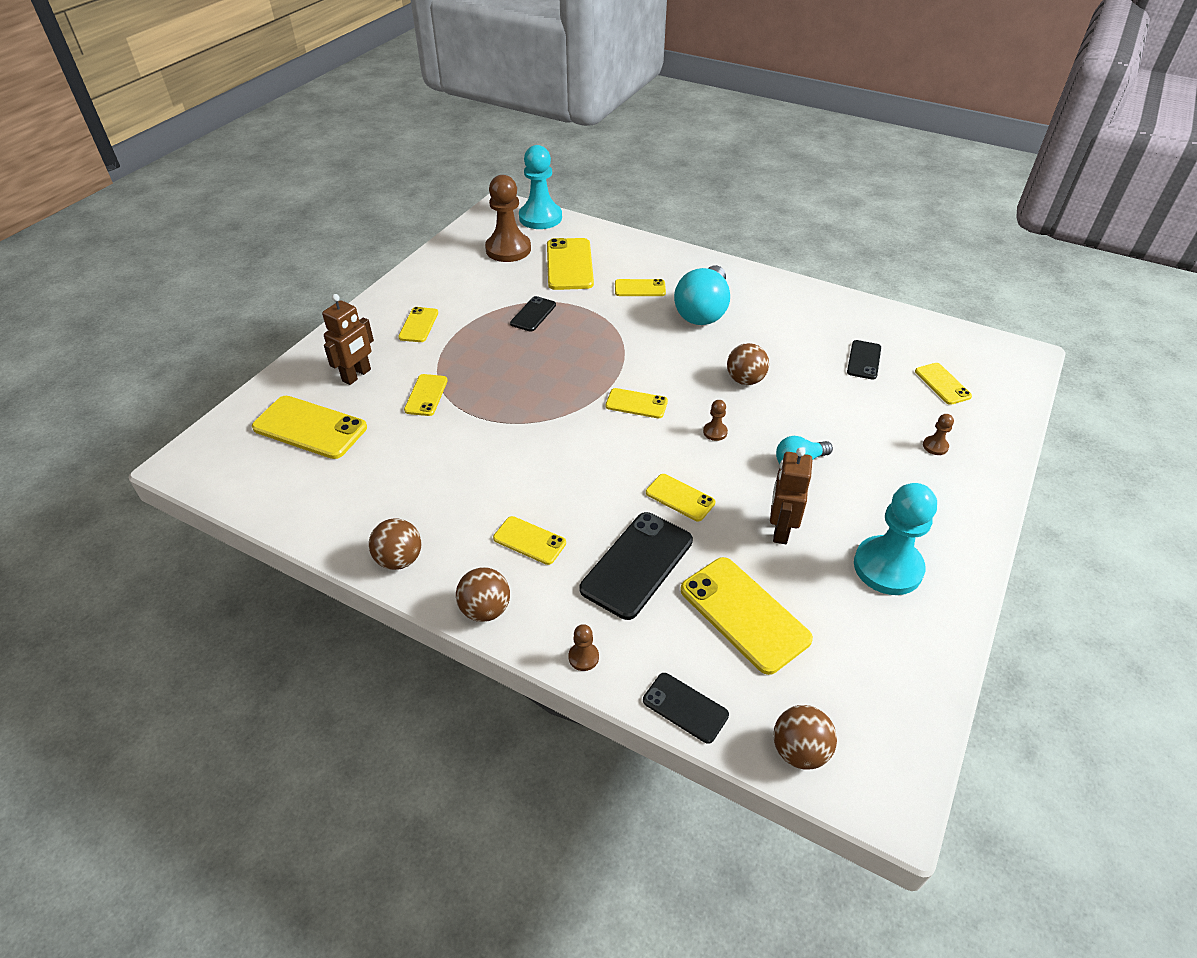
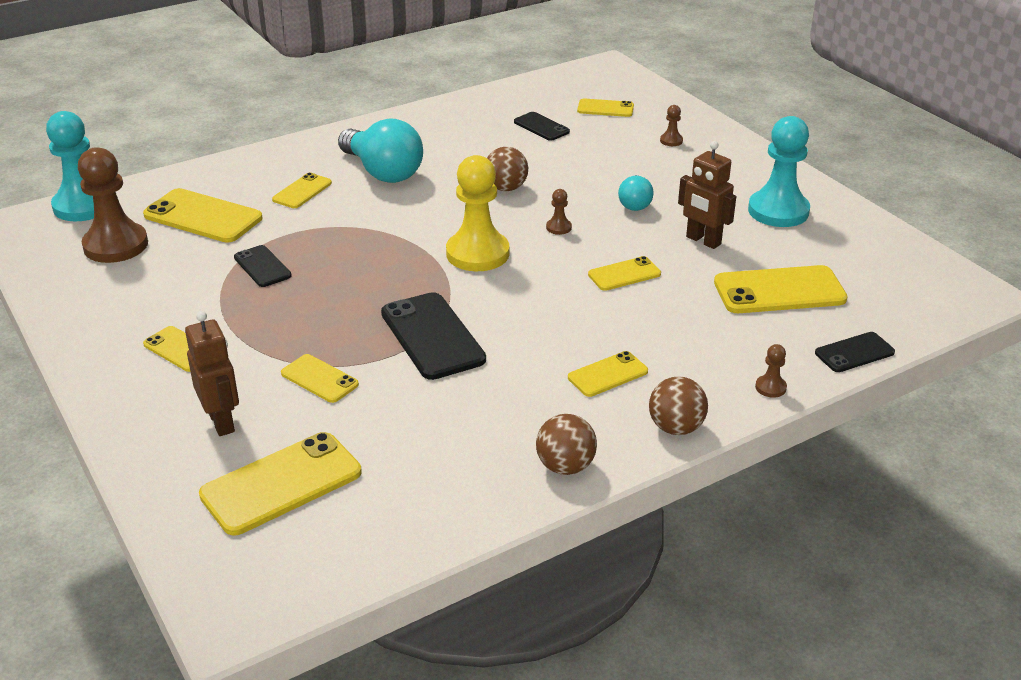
camera: 60 degrees left, 10 degrees down
(636, 404) = (477, 254): yellow phone -> yellow pawn
(637, 565) = (686, 324): black phone -> black phone (432, 336)
(799, 750) = (922, 315): brown ball -> none

